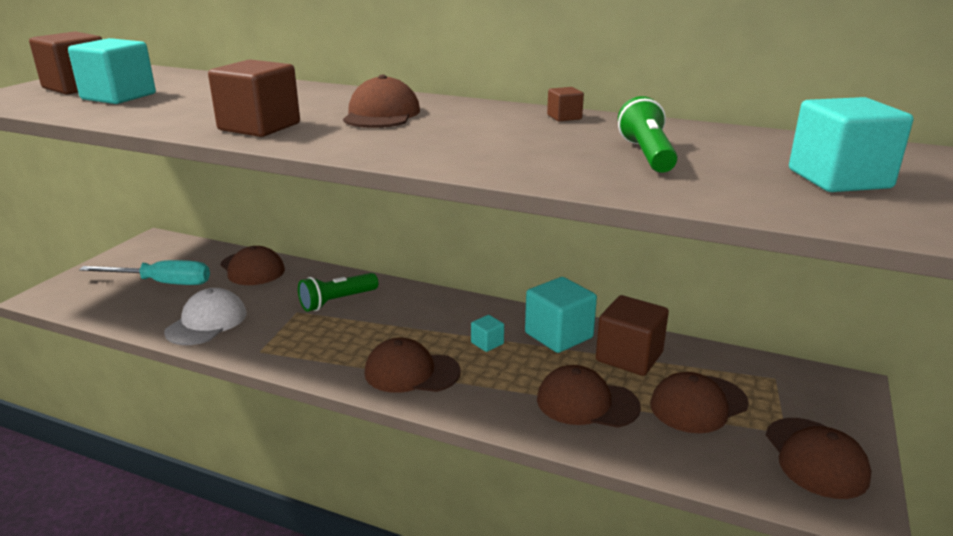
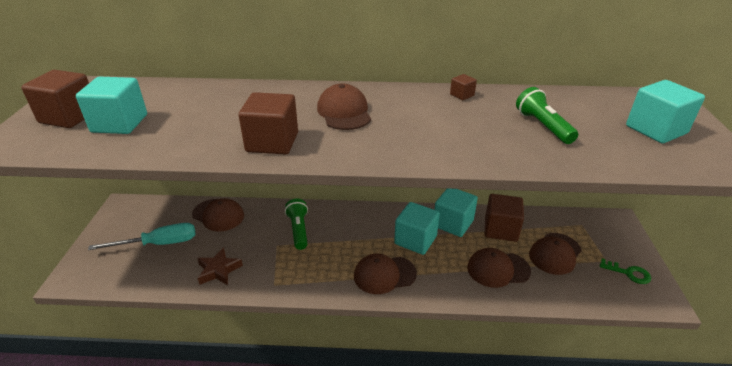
camera: 20 degrees left, 10 degrees up
(207, 322) = (218, 270): white cap -> brown star
(337, 301) = (298, 230): green flashlight -> green flashlight turned 135 degrees clockwise
(487, 343) = (415, 240): turquoise cube -> turquoise cube, size x2.10
(815, 458) = (628, 273): brown cap -> green key

